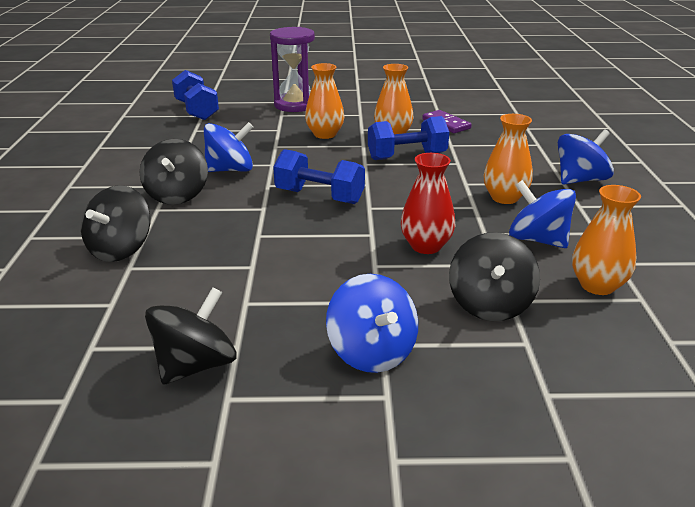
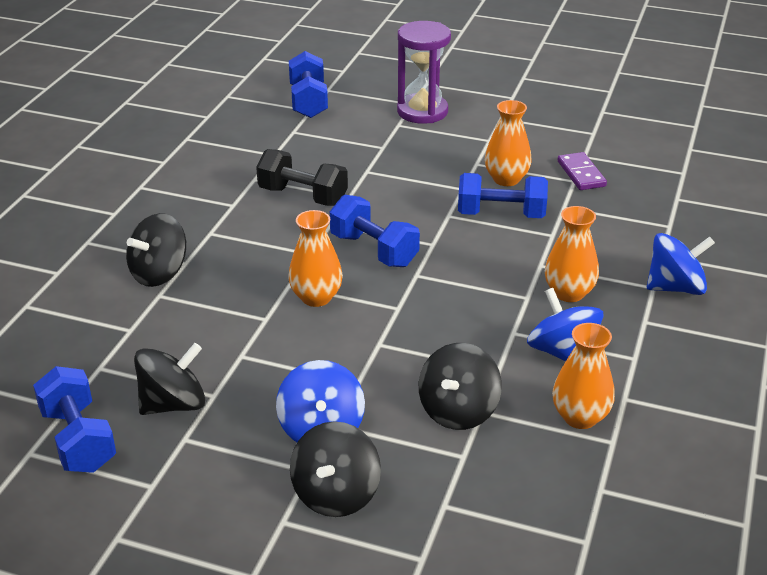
camera: 20 degrees right, 5 degrees up
(96, 432) = (78, 440): none -> blue dumbbell
(177, 195) = (236, 219): black spinning top -> black spinning top (336, 494)
(230, 170) = (303, 196): blue spinning top -> black dumbbell
(325, 134) = (430, 164): orange vase -> orange vase (316, 297)
(426, 246) = (442, 334): red vase -> none

